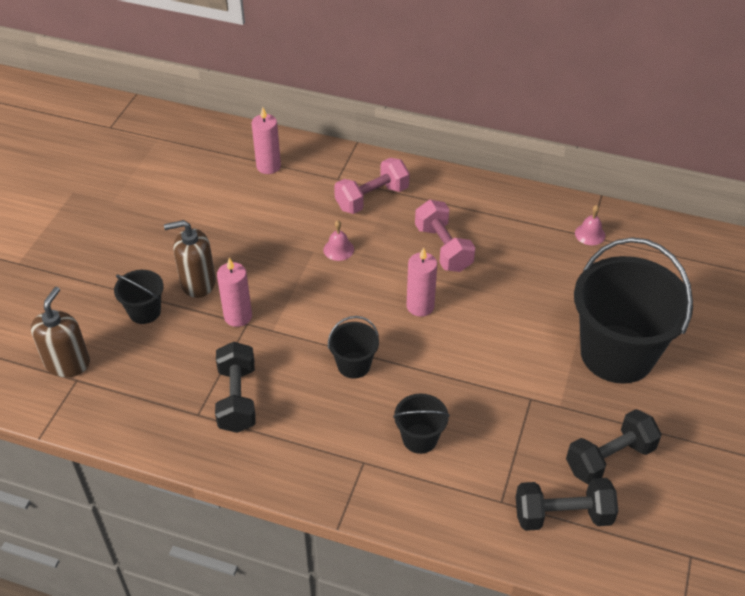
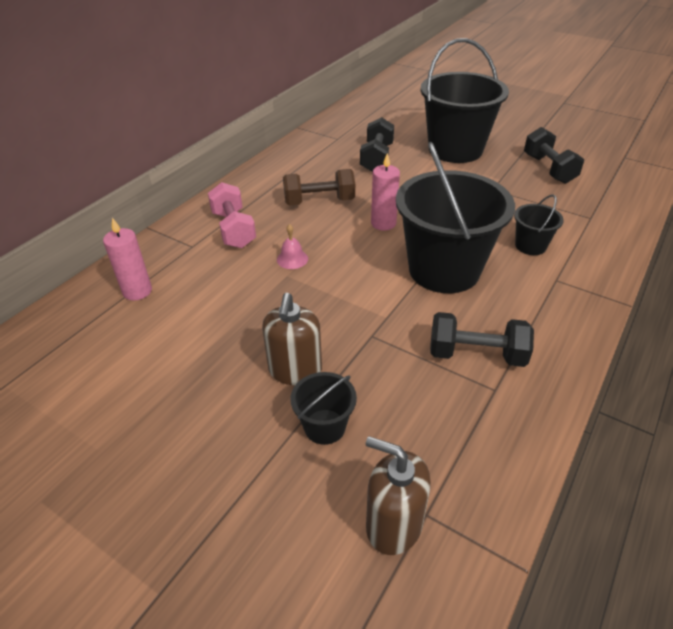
camera: 75 degrees left, 5 degrees down
(238, 316) = (359, 341): pink candle -> none
(354, 365) = (444, 270): black bucket -> black bucket, size x2.23
(443, 248) = (319, 201): pink dumbbell -> brown dumbbell
(562, 515) = (600, 195): black dumbbell -> black dumbbell (376, 158)
(590, 234) = (335, 138): pink bell -> none

